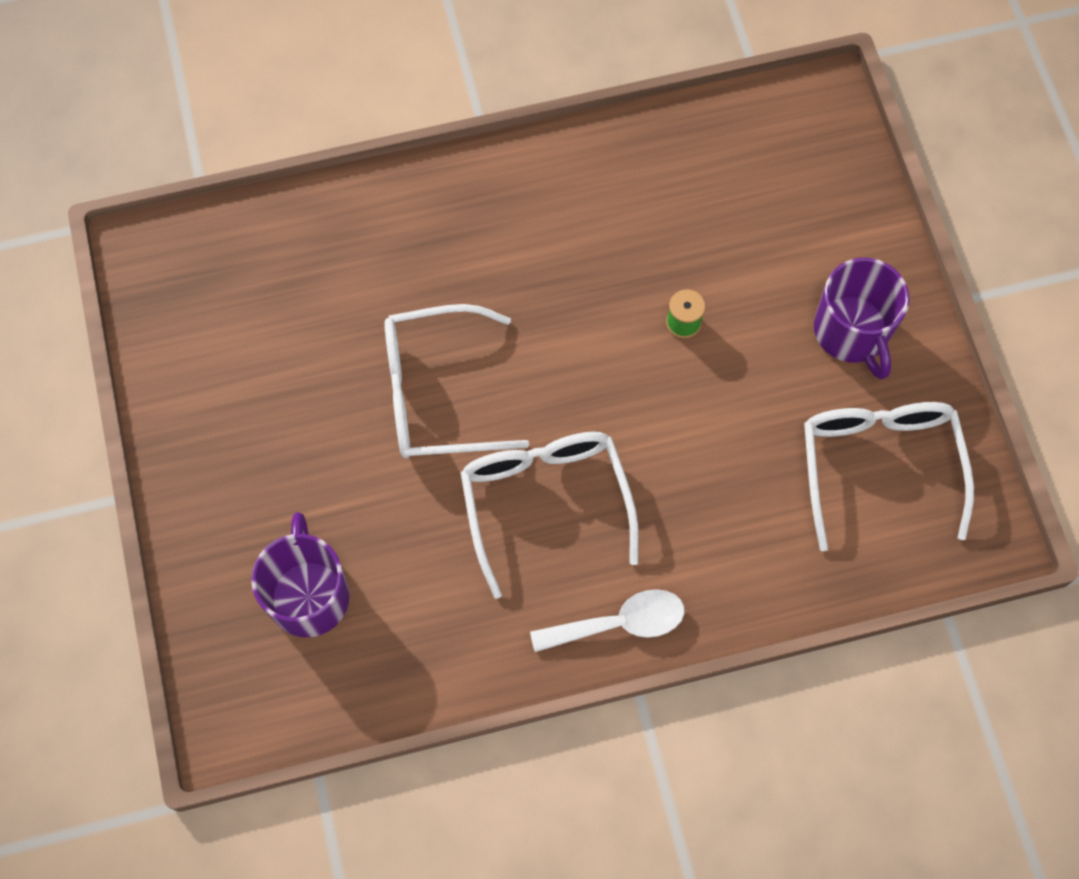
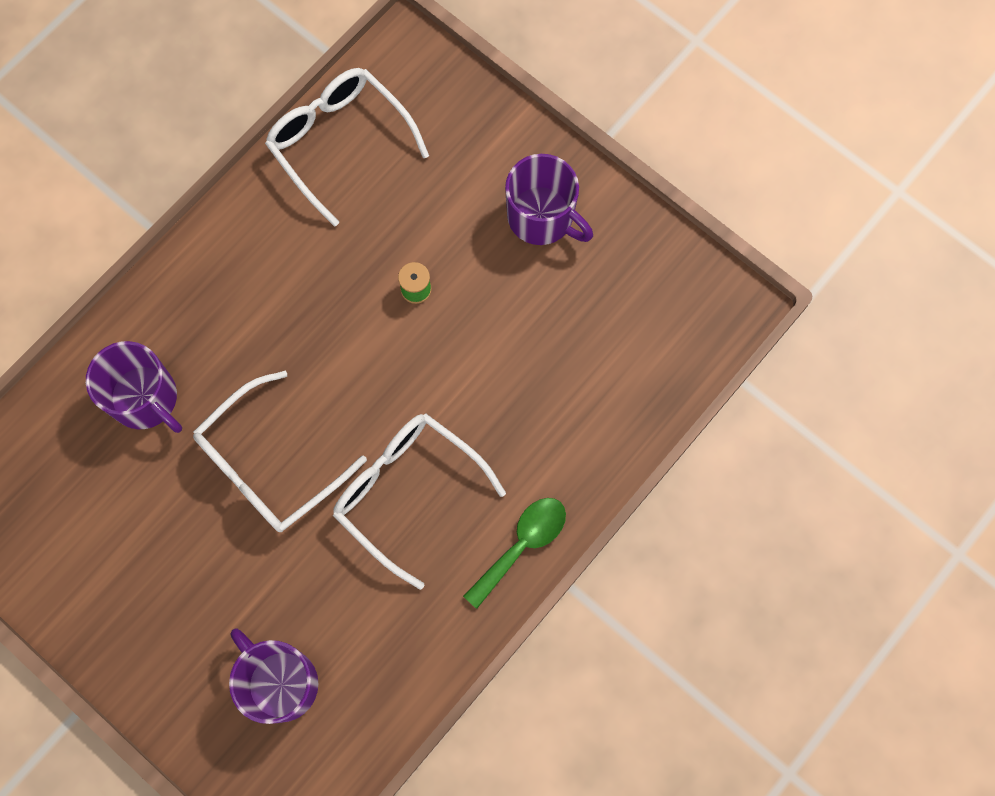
camera: 35 degrees left, 5 degrees up
(369, 264) = (145, 399): none -> purple mug
(619, 623) = (522, 545): white spoon -> green spoon
(878, 465) = (625, 304): white glasses -> white glasses (339, 142)

